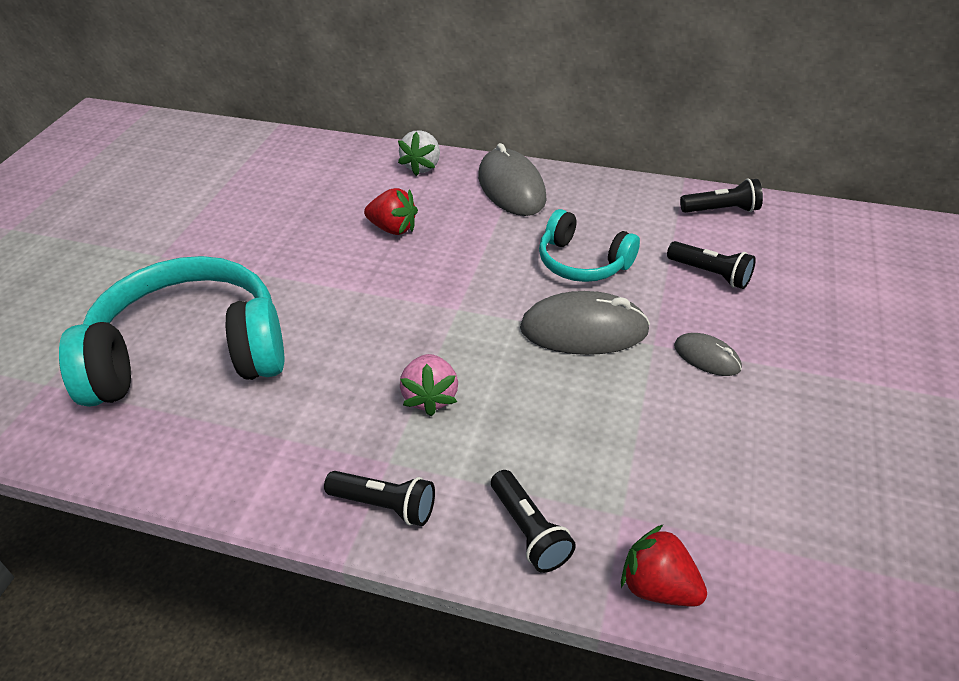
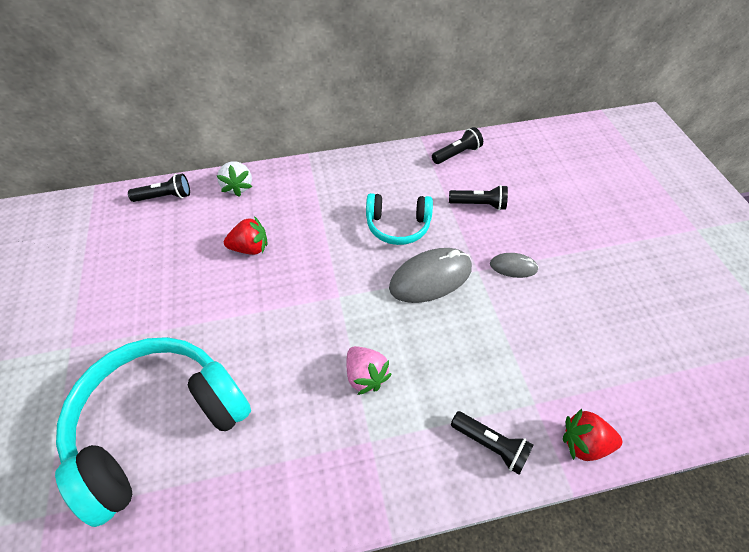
camera: 30 degrees left, 10 degrees up
(385, 505) = (390, 476): black flashlight -> black flashlight (165, 197)
(511, 188) = (314, 183): grey mouse -> none

